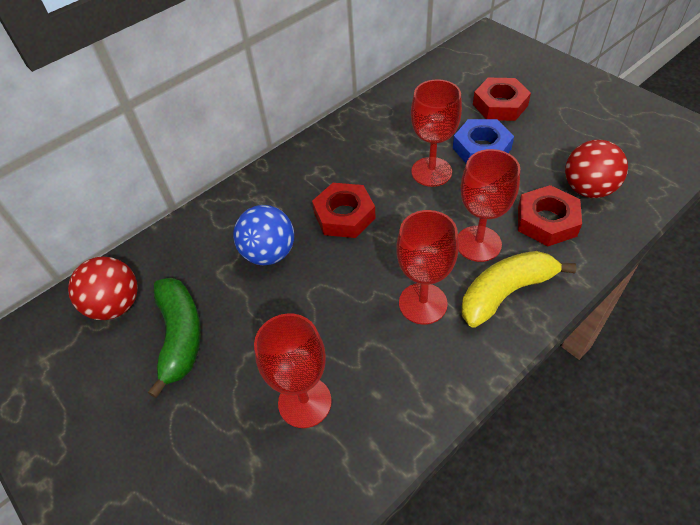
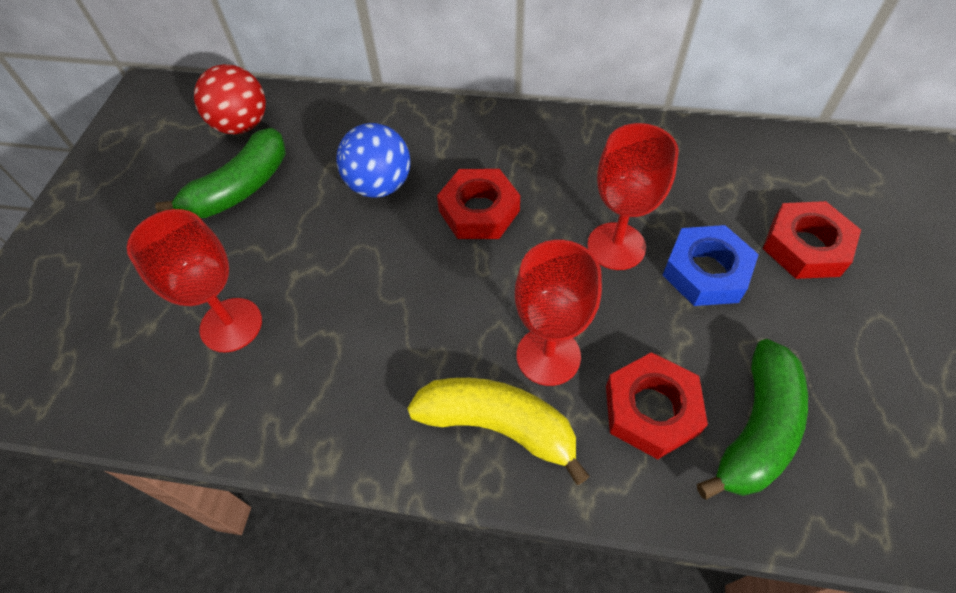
camera: 50 degrees right, 5 degrees up
(423, 303) = (418, 352): red goblet -> none
(588, 189) = (756, 429): red ball -> green banana

